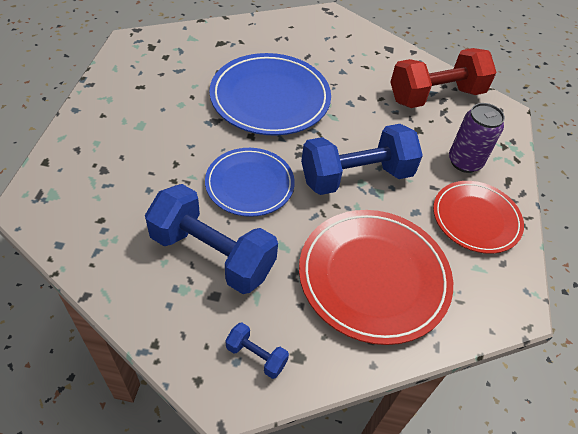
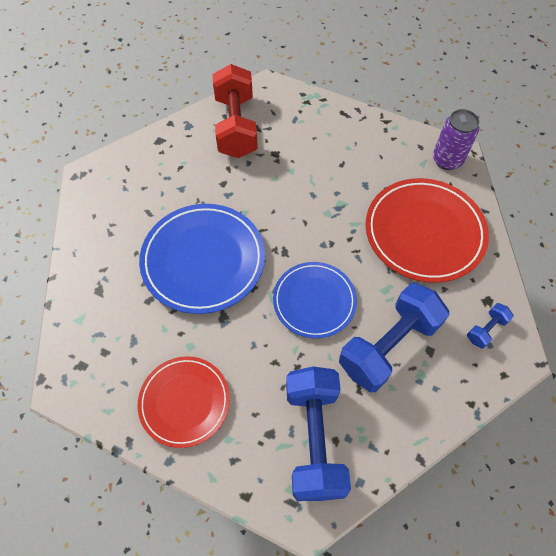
camera: 70 degrees left, 10 degrees up
(356, 177) = (320, 215): blue dumbbell -> blue dumbbell (314, 439)
(464, 162) = (319, 134): purple can -> purple can (447, 160)
(476, 219) = (378, 148): red plate -> red plate (184, 402)

